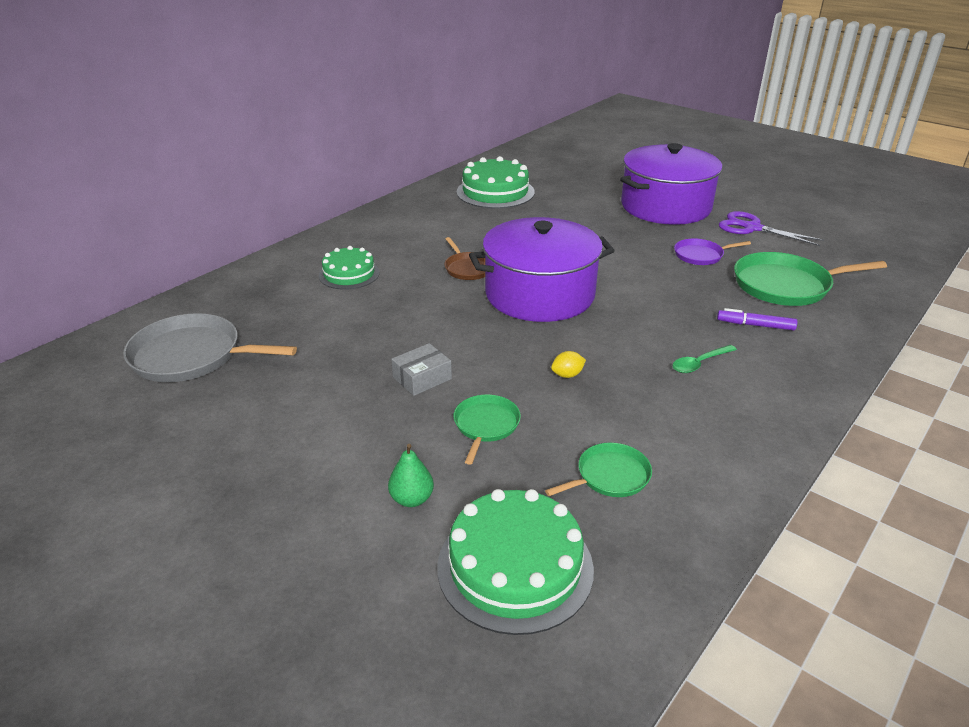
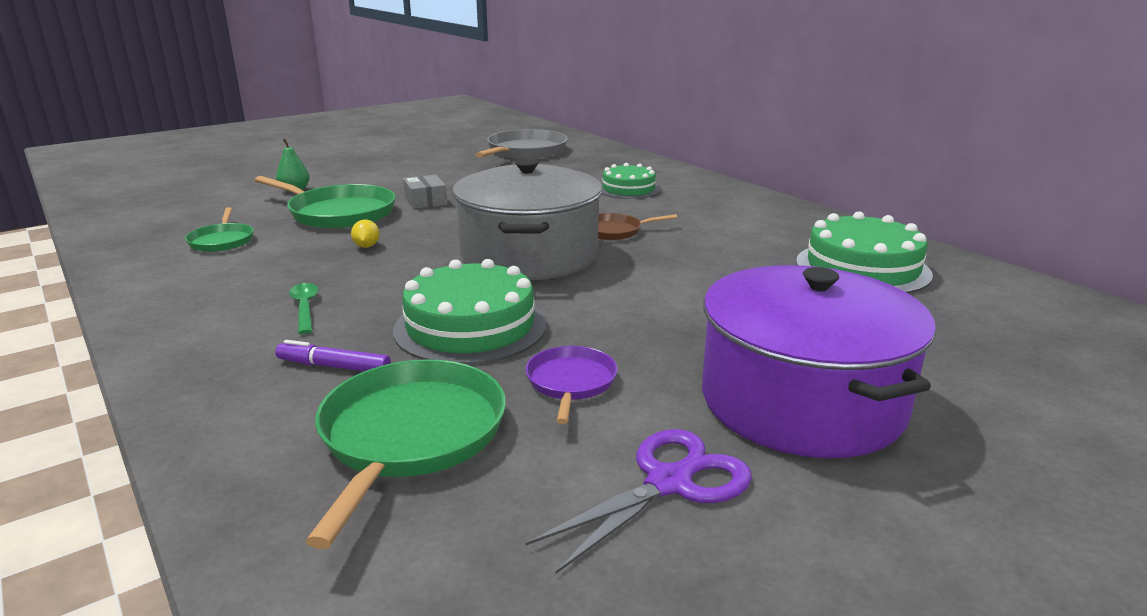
camera: 105 degrees right, 10 degrees down
(485, 425) = (338, 213): green pan -> green pan, size x1.81
(515, 567) = (196, 207): green cake -> green cake (470, 327)
(539, 294) = (529, 255): purple pot -> grey pot
(755, 325) = (334, 367): purple marker -> purple marker turned 105 degrees counterclockwise

